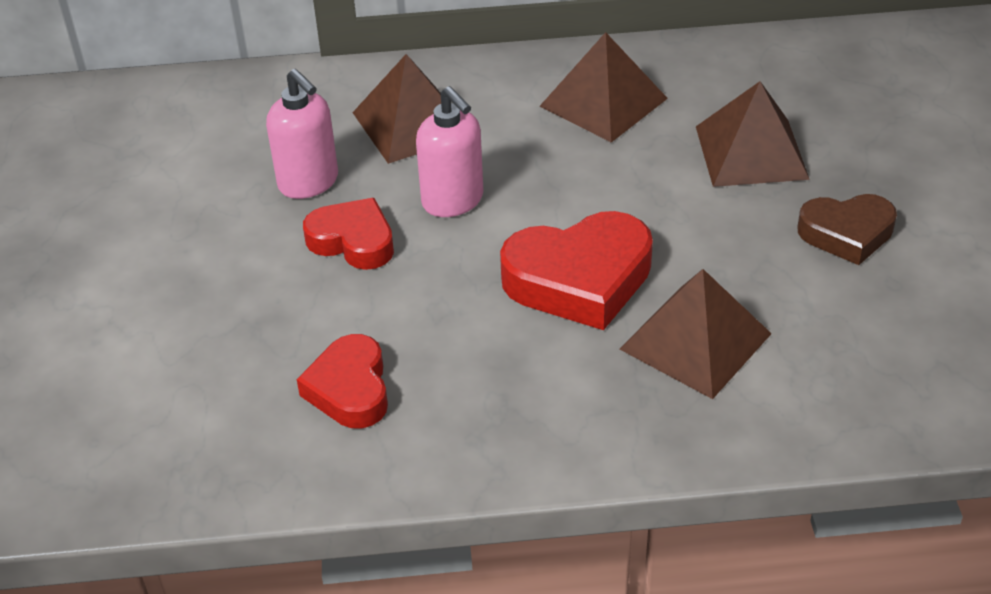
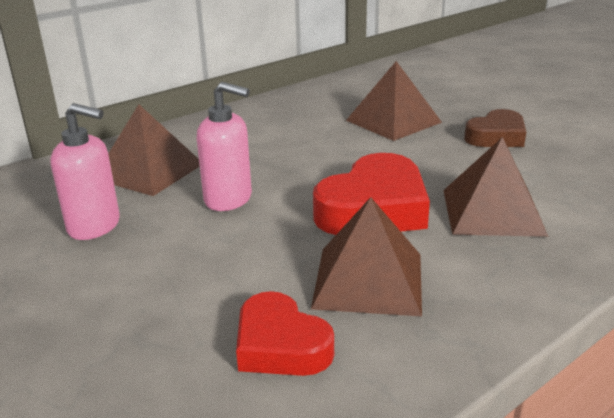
camera: 35 degrees left, 15 degrees down
(353, 241) = (172, 247): red heart -> none
(603, 102) = (274, 126): brown pyramid -> brown pyramid (368, 280)

